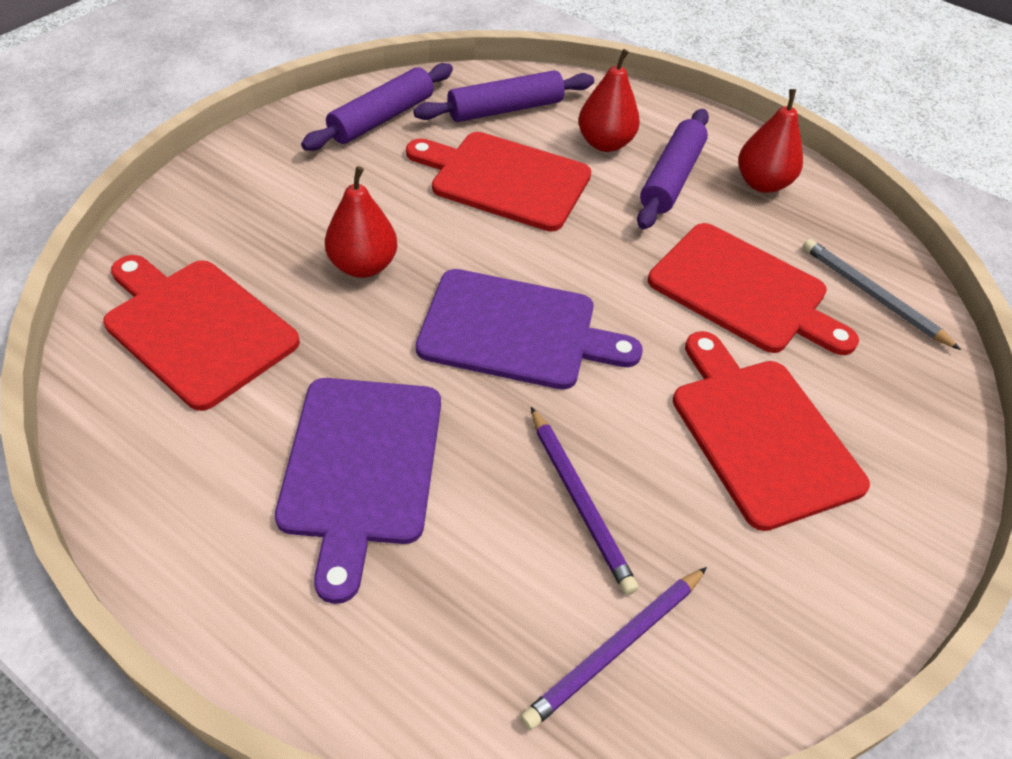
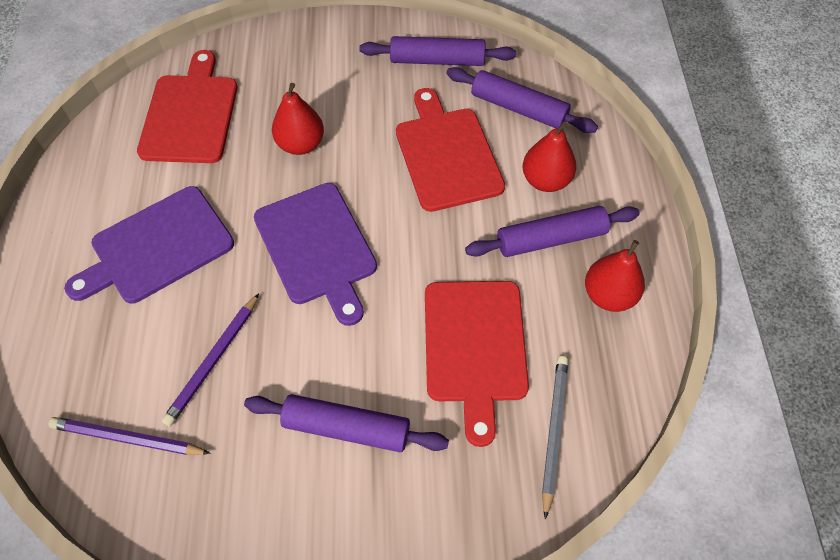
camera: 55 degrees right, 10 degrees up
(760, 434) = (346, 428): red cutting board -> purple rolling pin

